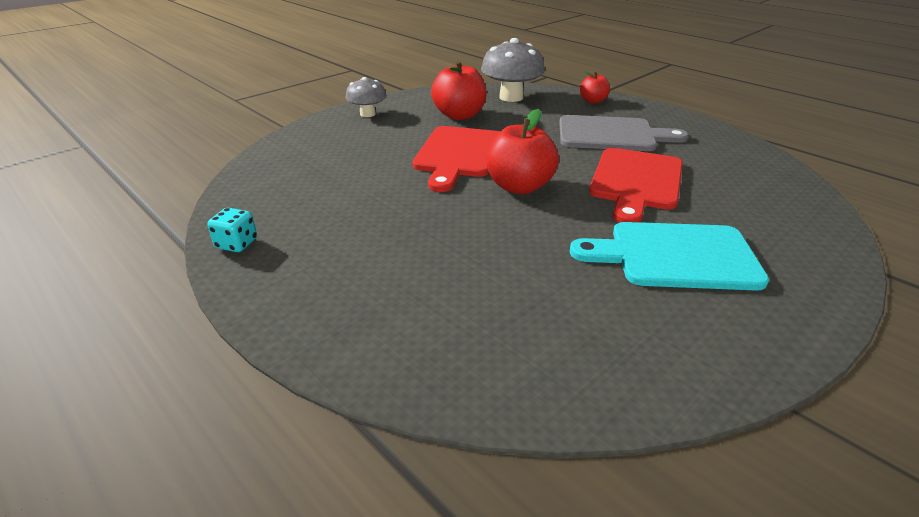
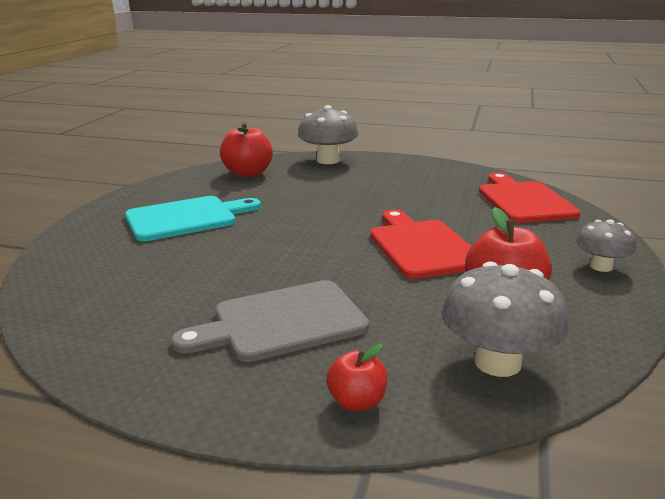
camera: 150 degrees right, 10 degrees down
(237, 244) = (452, 168): turquoise dice -> none
(367, 343) = (328, 160): none -> grey mushroom
(519, 187) = (331, 233): red apple -> red apple (248, 173)
(636, 182) = (229, 264): red cutting board -> red cutting board (524, 201)

